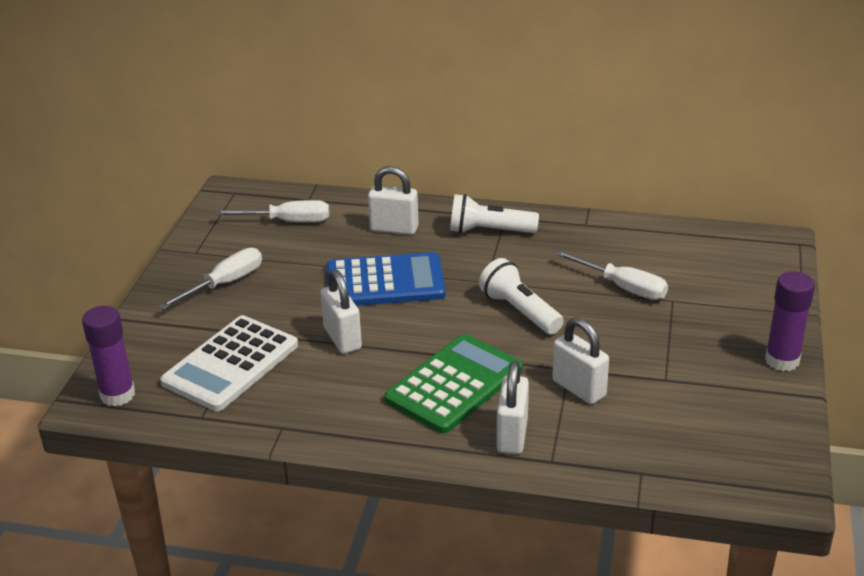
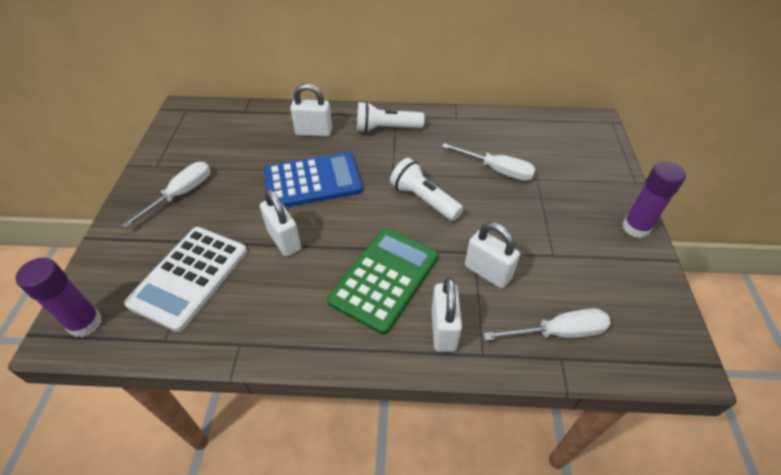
camera: 10 degrees left, 15 degrees up
(287, 221) = (230, 132): white screwdriver -> white screwdriver (558, 332)

